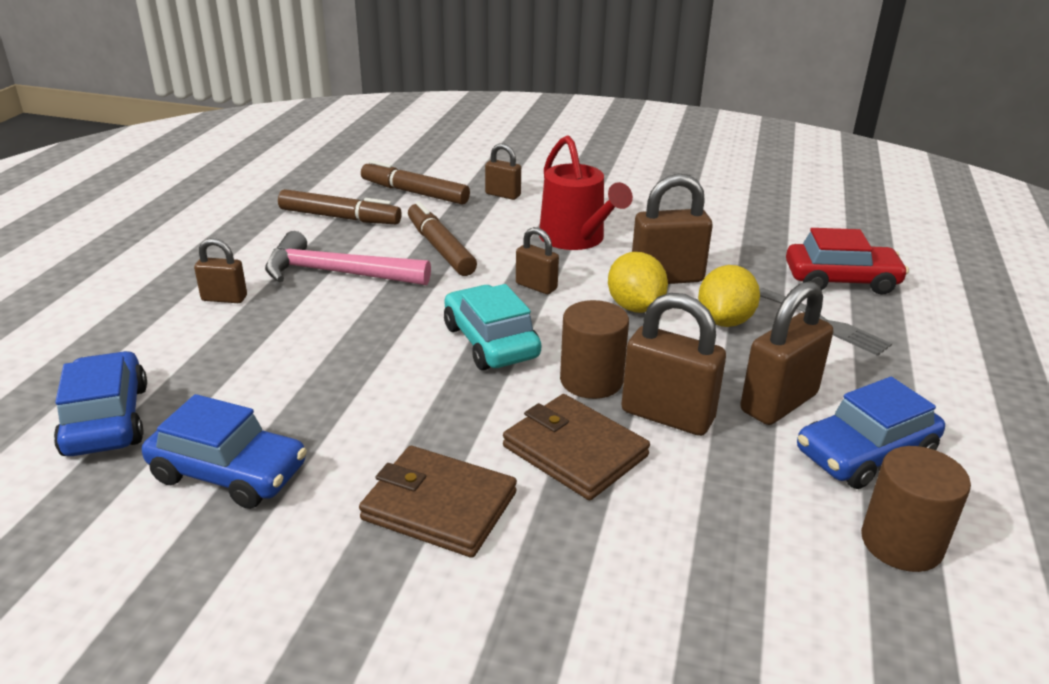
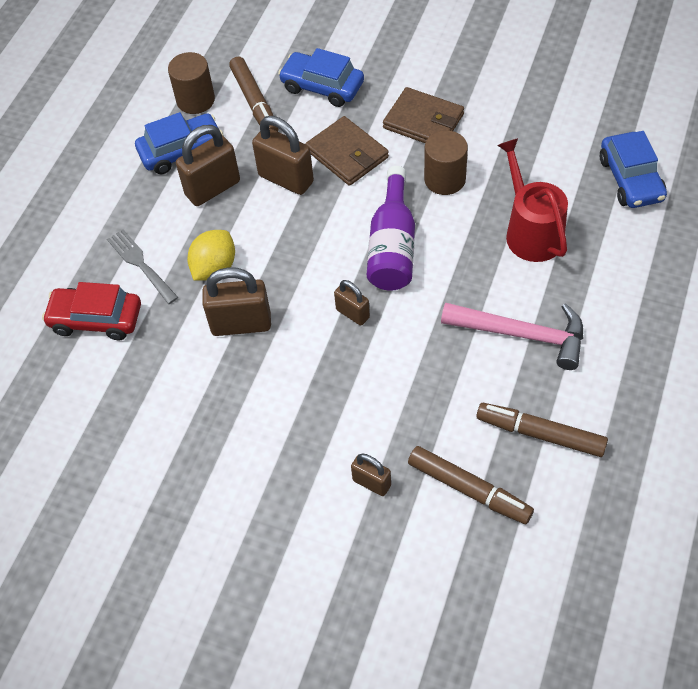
camera: 170 degrees left, 25 degrees up
(224, 298) = (606, 300): brown padlock -> none
(229, 473) = (541, 142): blue car -> blue car (322, 86)
(440, 248) = (435, 374): brown marker -> brown marker (254, 102)
(491, 342) = (392, 246): turquoise car -> purple bottle
(576, 239) = (307, 389): red watering can -> red watering can (531, 232)
(591, 380) = (327, 208): brown cylinder -> brown cylinder (445, 179)
(635, 307) = (278, 285): yellow lemon -> none

